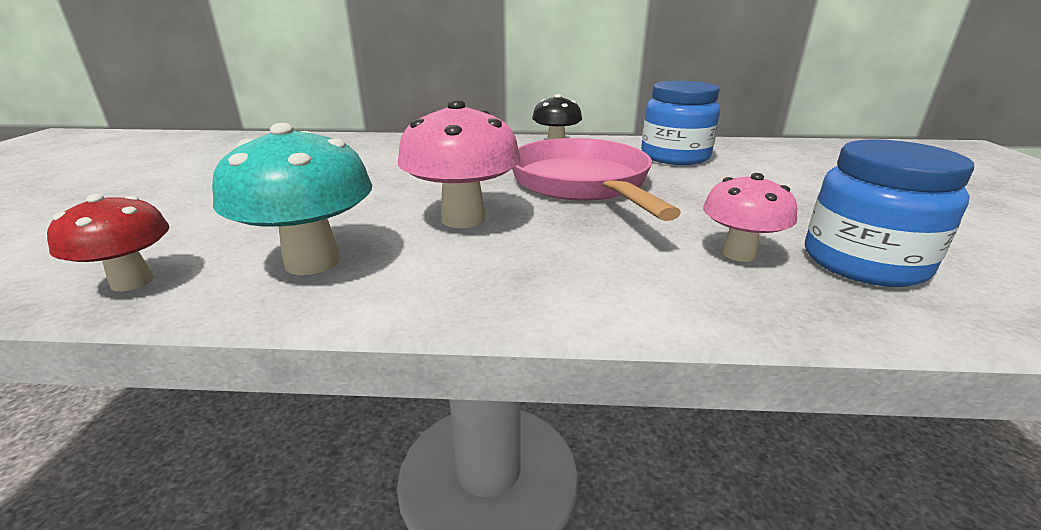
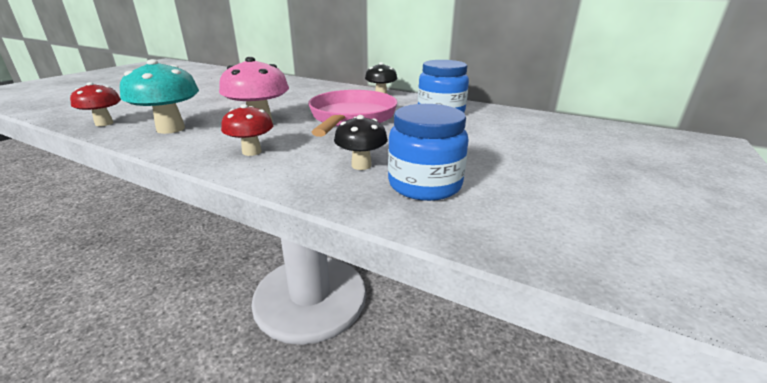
camera: 25 degrees right, 0 degrees up
(544, 271) = (252, 152): none -> red mushroom
(738, 254) = (361, 165): pink mushroom -> black mushroom

